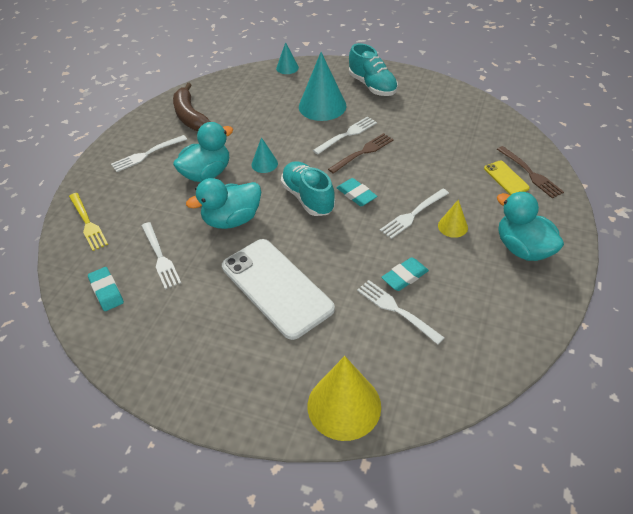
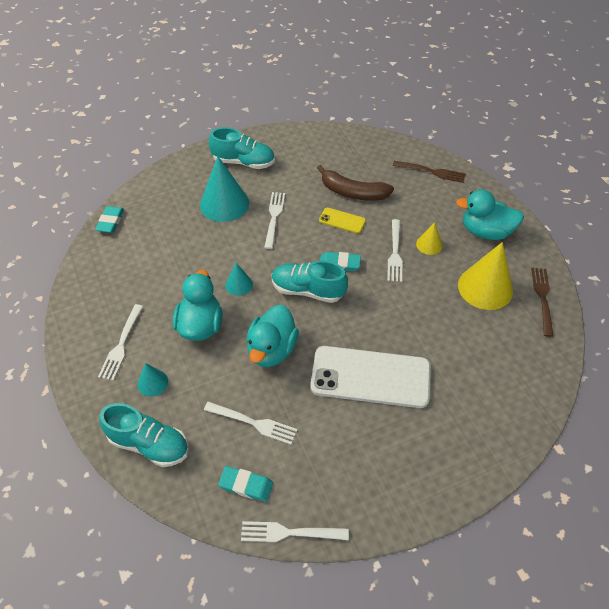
camera: 45 degrees left, 5 degrees up
(87, 223) = (149, 444): yellow fork -> turquoise shoe
(190, 116) = (116, 283): brown banana -> brown banana (353, 192)
(287, 68) = (150, 184): turquoise cone -> turquoise cone (152, 383)
(344, 405) = (508, 422): yellow cone -> yellow cone (485, 287)
(363, 152) = (304, 225): brown fork -> brown fork (542, 298)
(396, 310) = (463, 331): white fork -> white fork (290, 532)
(404, 276) = (441, 304): turquoise eraser -> turquoise eraser (111, 221)
(506, 178) = (421, 185): yellow phone -> yellow phone (342, 220)

